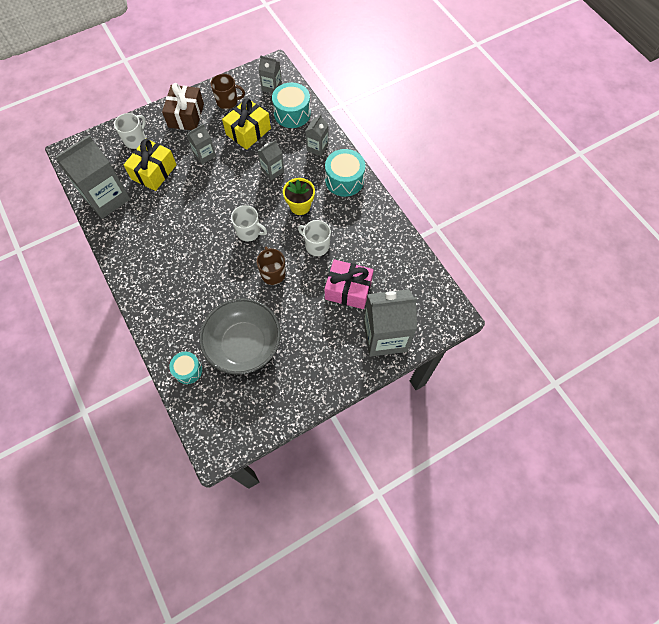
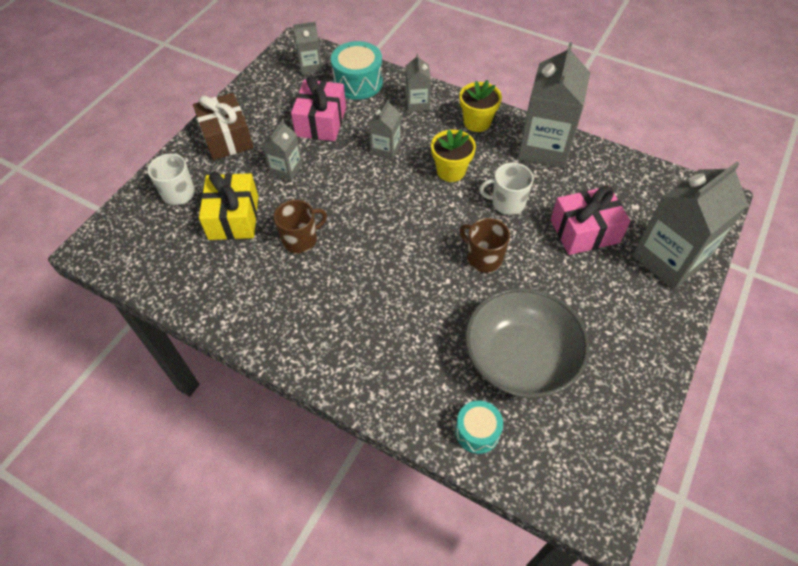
camera: 30 degrees left, 10 degrees down
(107, 198) = (191, 278): grey carton -> grey carton (544, 148)
(227, 102) = (269, 102): brown mug -> brown mug (301, 240)
(248, 131) = (321, 122): yellow gift -> pink gift
(249, 232) = (414, 227): white mug -> none
(344, 180) = (477, 122): turquoise drum -> yellow flower pot

